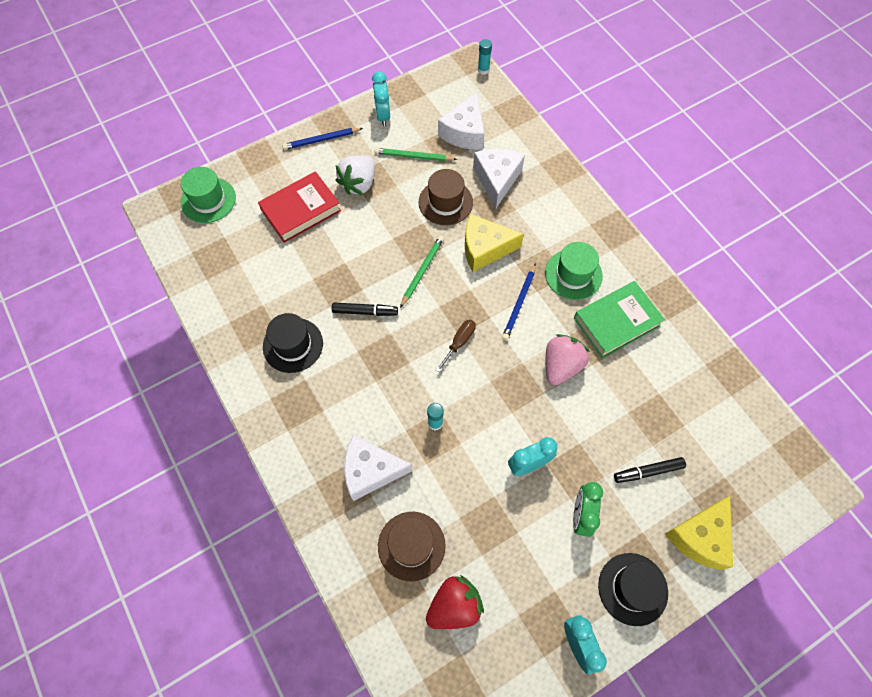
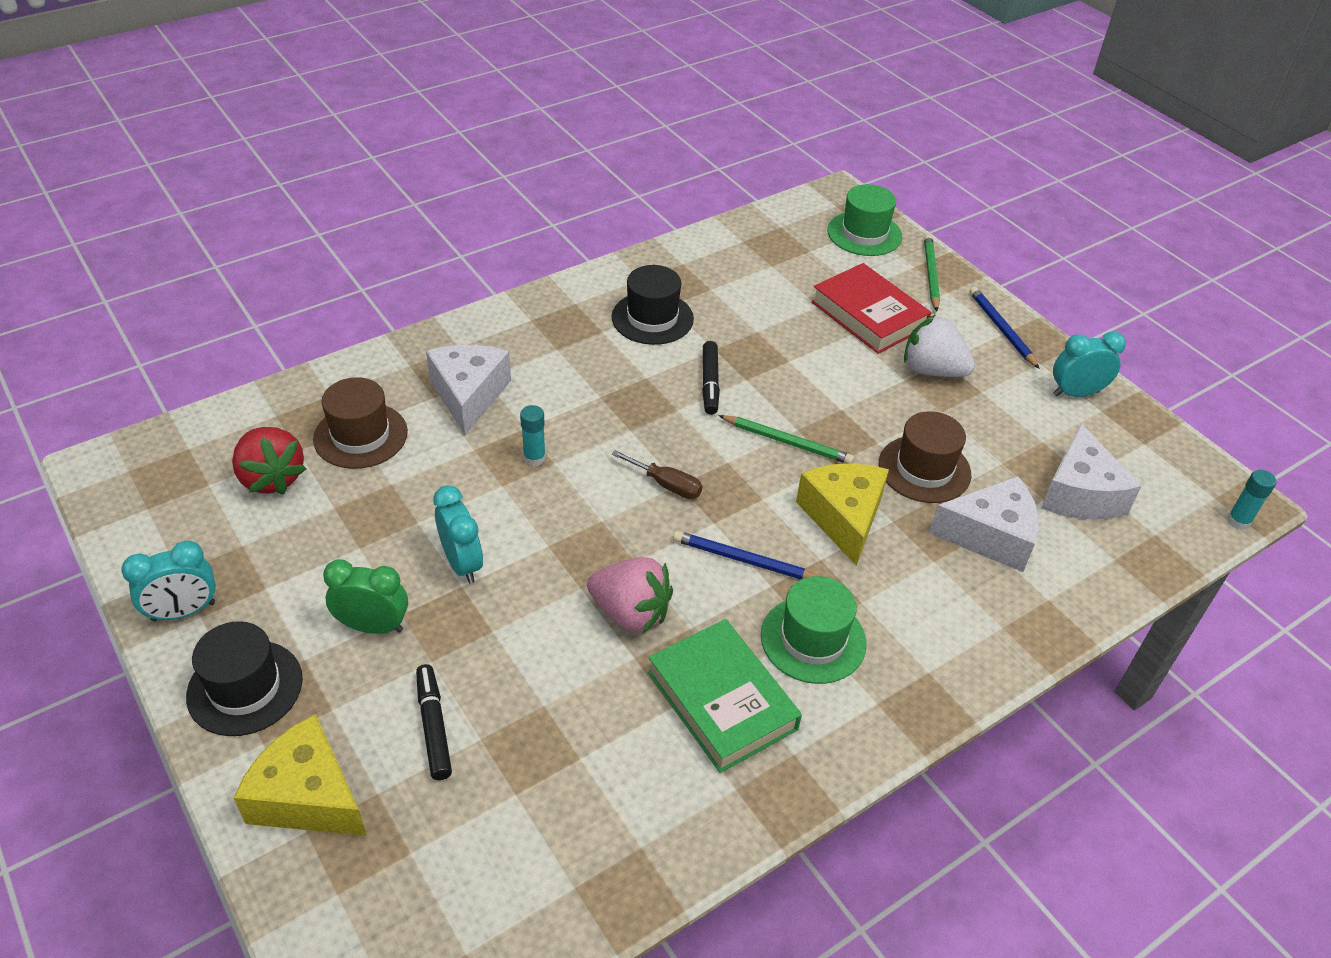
camera: 85 degrees right, 20 degrees down
(413, 156) = (1005, 430): green pencil -> green pencil (931, 275)
(464, 132) = (1079, 494): white cheese -> white cheese turned 105 degrees counterclockwise

